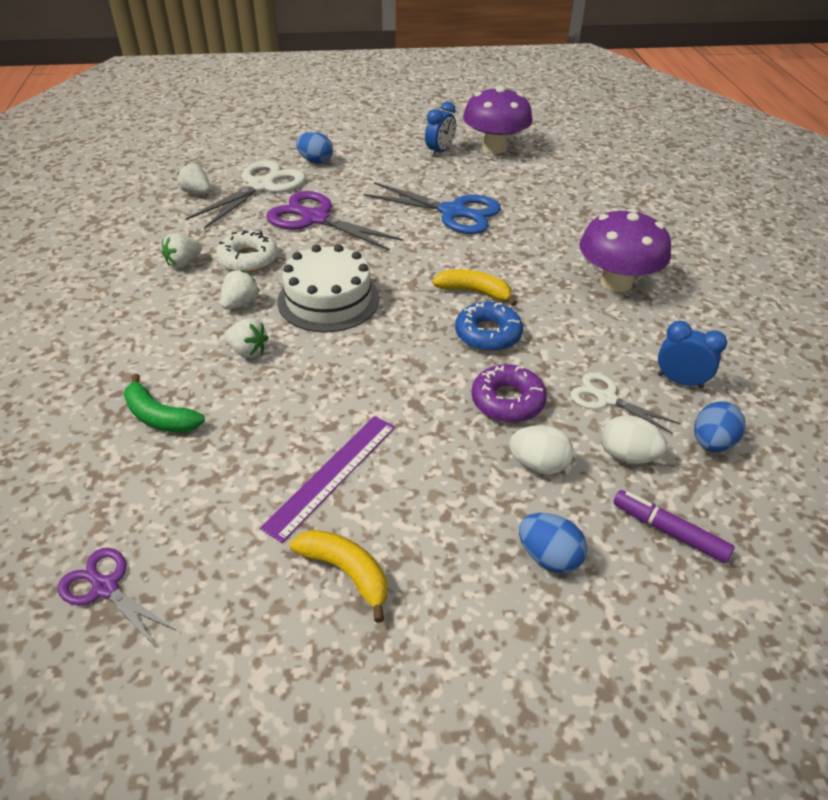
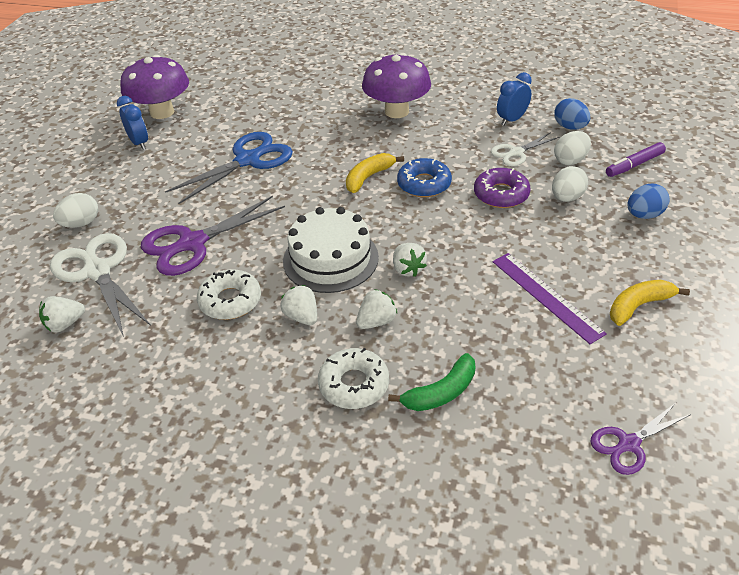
camera: 65 degrees left, 0 degrees up
(160, 356) = (354, 384): none -> white donut
(184, 263) = (203, 350): white strawberry -> white strawberry (408, 269)
(315, 161) = (81, 223): blue egg -> white egg

